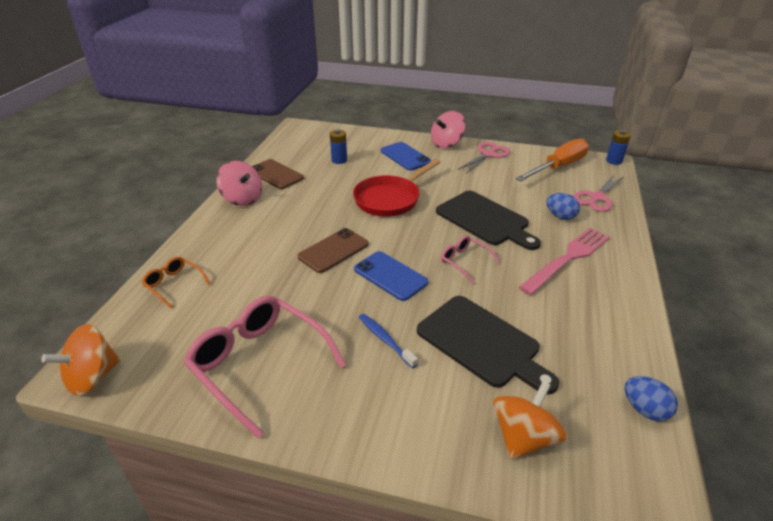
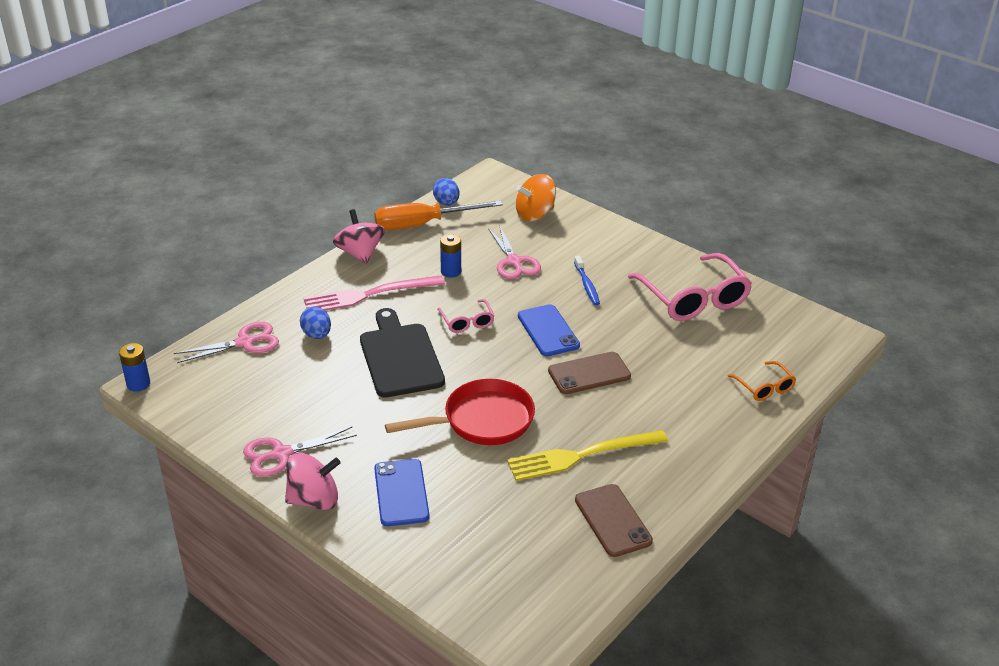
camera: 155 degrees left, 0 degrees up
(92, 377) = (827, 328): orange spinning top -> none
(242, 199) = (673, 486): pink spinning top -> pink spinning top (360, 253)
(311, 198) = (580, 456): none -> yellow fork
(339, 160) = (504, 520): blue battery -> blue battery (451, 271)
(481, 343) = (514, 262): black cutting board -> pink scissors
(558, 167) = (220, 399): orange screwdriver -> orange screwdriver (422, 224)

